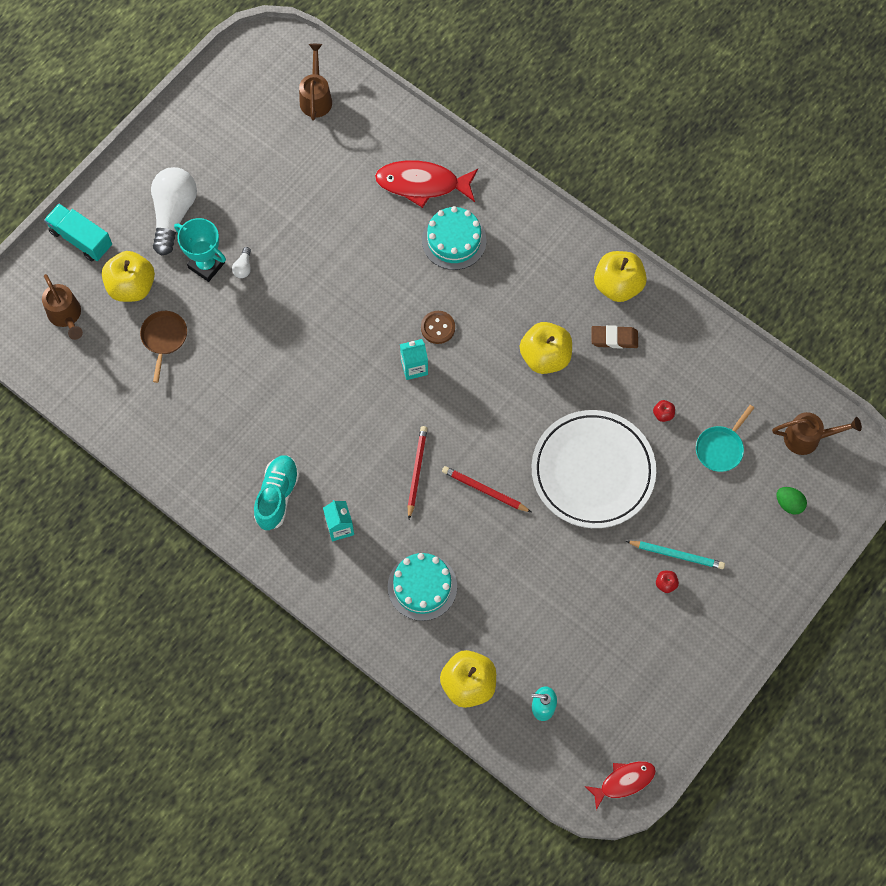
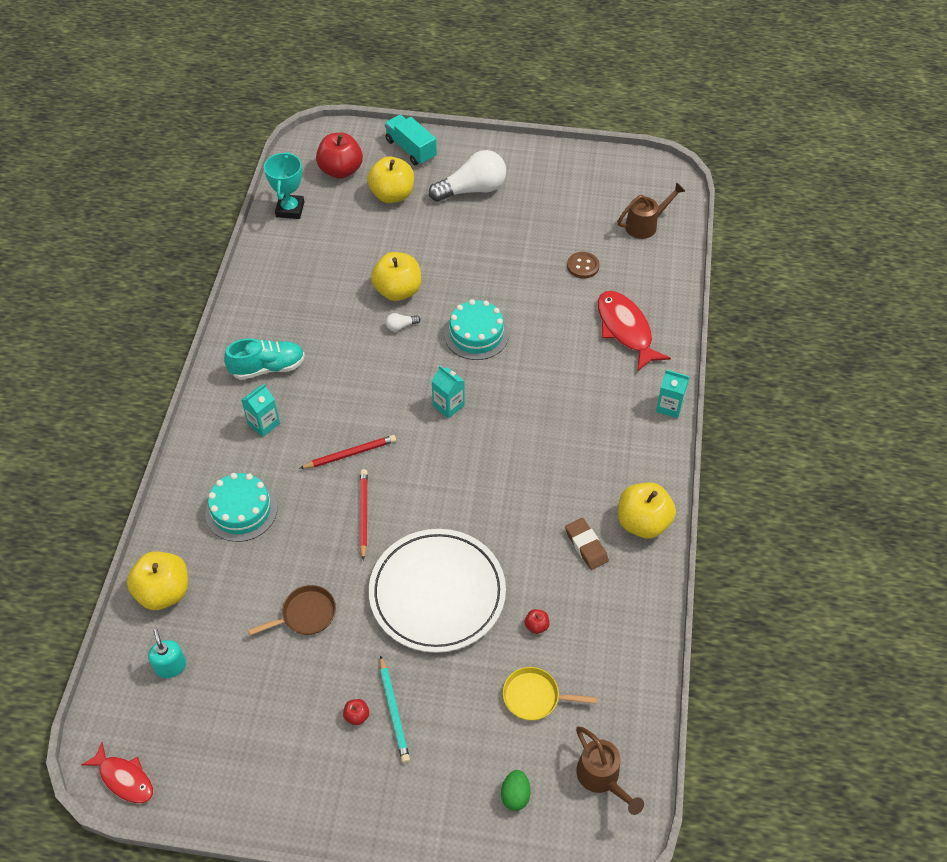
camera: 60 degrees right, 15 degrees down
(66, 316) = (341, 170): brown watering can -> red apple
(81, 239) = (411, 149): turquoise truck -> turquoise truck turned 45 degrees counterclockwise
(164, 338) = (361, 233): brown pan -> brown pan (305, 614)
(206, 265) = (443, 229): turquoise trophy -> turquoise trophy (290, 209)
(243, 267) = (458, 251): white light bulb -> white light bulb (401, 326)
(438, 328) = (498, 404): brown button -> brown button (583, 266)
(454, 240) = (590, 376): turquoise cake -> turquoise cake (476, 334)
(521, 199) = (669, 406): none -> turquoise carton
(545, 357) = (527, 498): yellow apple -> yellow apple (398, 291)
(721, 448) = (535, 697): turquoise pan -> yellow pan

